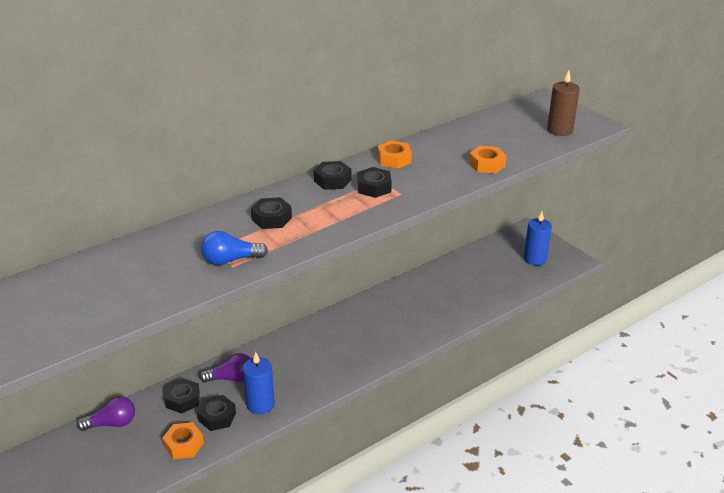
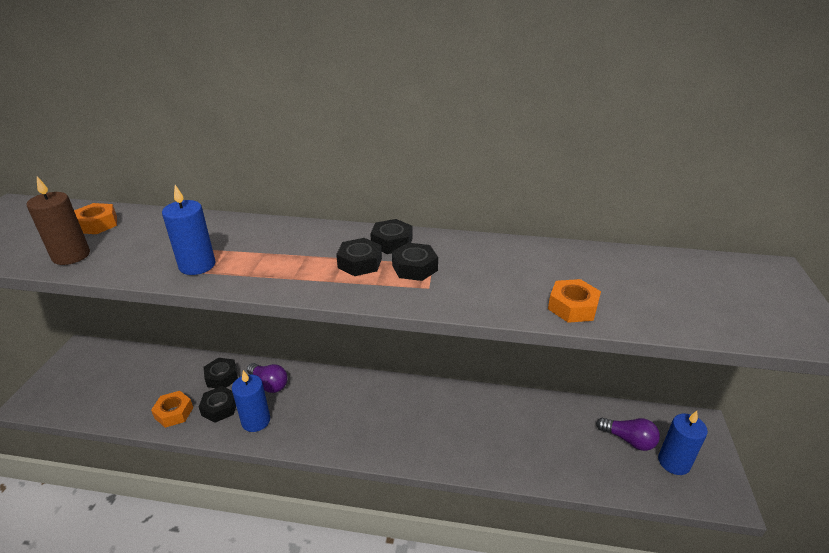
camera: 45 degrees right, 0 degrees up
(112, 423) = (167, 362): purple light bulb -> purple light bulb (628, 440)
(230, 260) = (197, 265): blue light bulb -> blue candle
(271, 218) = (287, 248): black nut -> black nut (360, 263)
(394, 159) = (480, 251): orange nut -> orange nut (97, 224)
(559, 130) = (740, 315): brown candle -> brown candle (71, 256)

